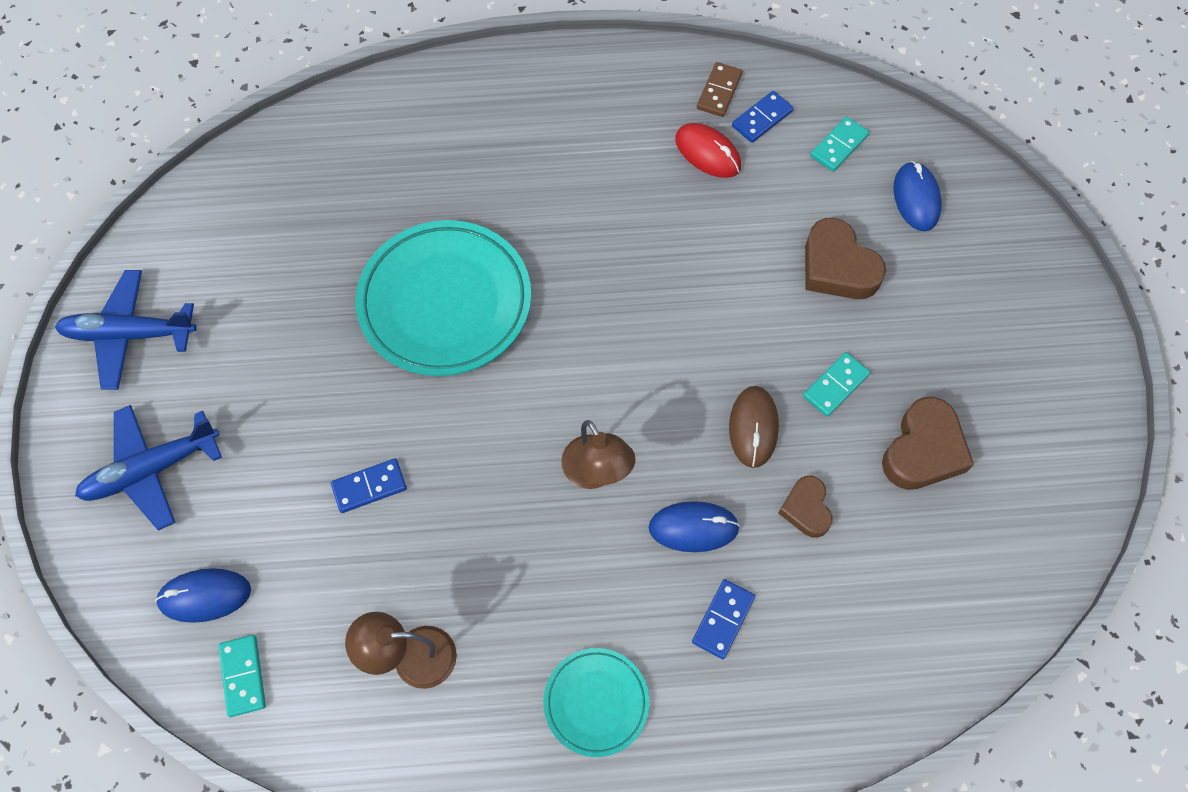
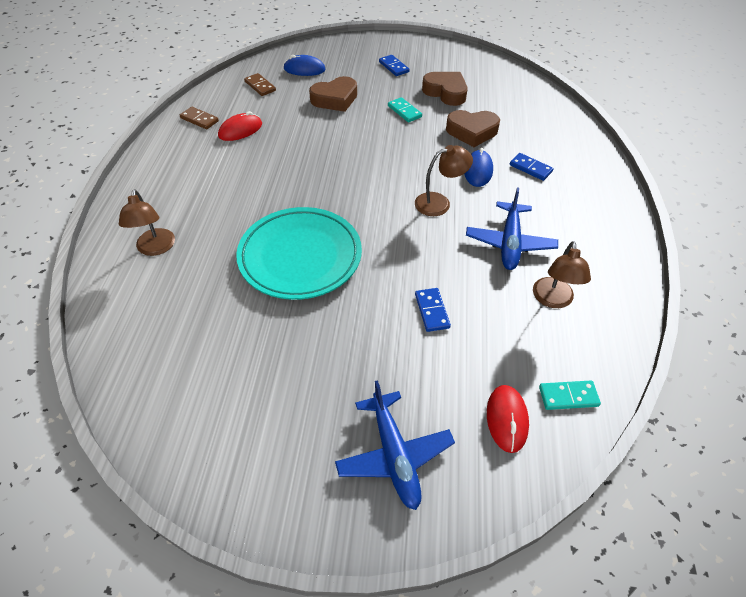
camera: 80 degrees left, 15 degrees down
(129, 334) = (257, 471): blue plane -> blue plane (509, 243)
(205, 596) = (507, 419): blue mouse -> red mouse
(434, 132) = (155, 248): none -> brown lamp
(596, 702) = (577, 221): turquoise plate -> none
(753, 428) = (422, 141): brown mouse -> none
(762, 119) = (227, 108): blue domino -> blue domino (393, 67)
(806, 509) = (472, 132): brown heart -> brown heart, size x1.64
(838, 146) = (260, 86): turquoise domino -> brown domino

